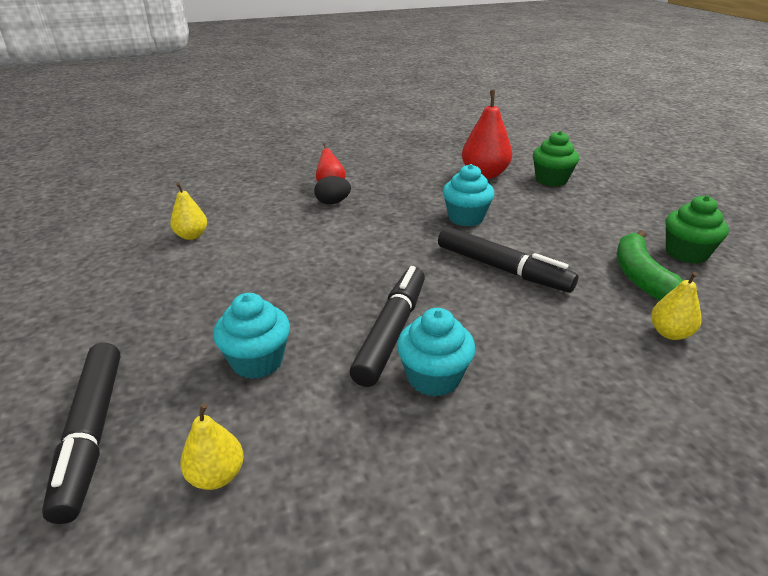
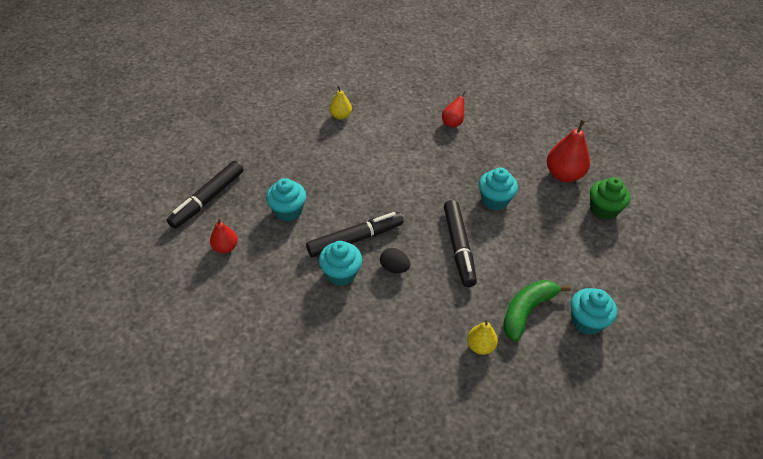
camera: 45 degrees right, 15 degrees up
(217, 475) = (225, 247): yellow pear -> red pear
(333, 202) = (437, 137): black egg -> black egg (394, 268)
(686, 253) = (586, 321): green cupcake -> turquoise cupcake

